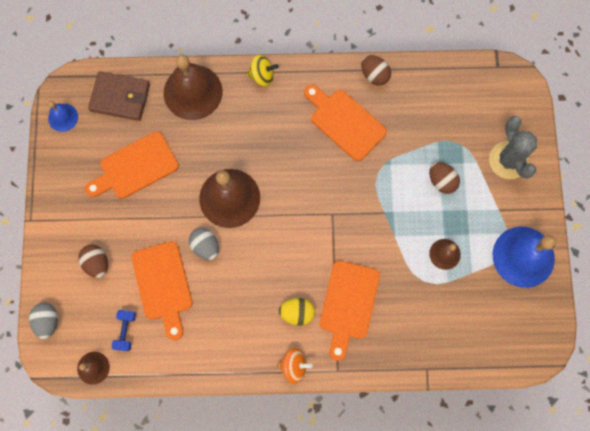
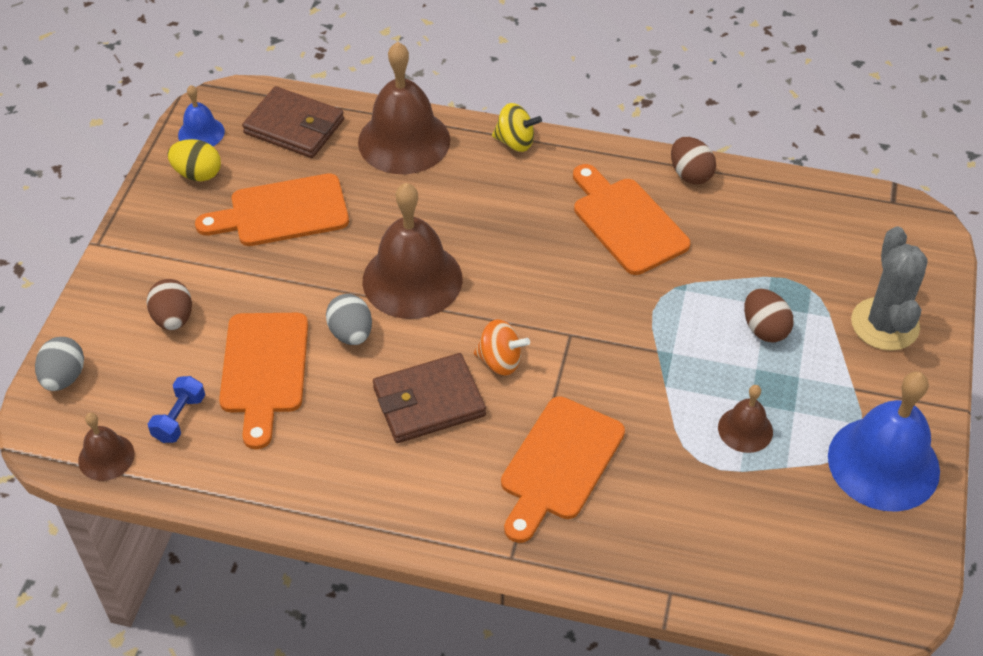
camera: 15 degrees right, 25 degrees down
(264, 282) = (429, 402): none -> brown wallet
(294, 366) = (437, 532): orange spinning top -> orange spinning top (500, 361)
(297, 313) = (468, 456): yellow egg -> yellow egg (197, 174)

